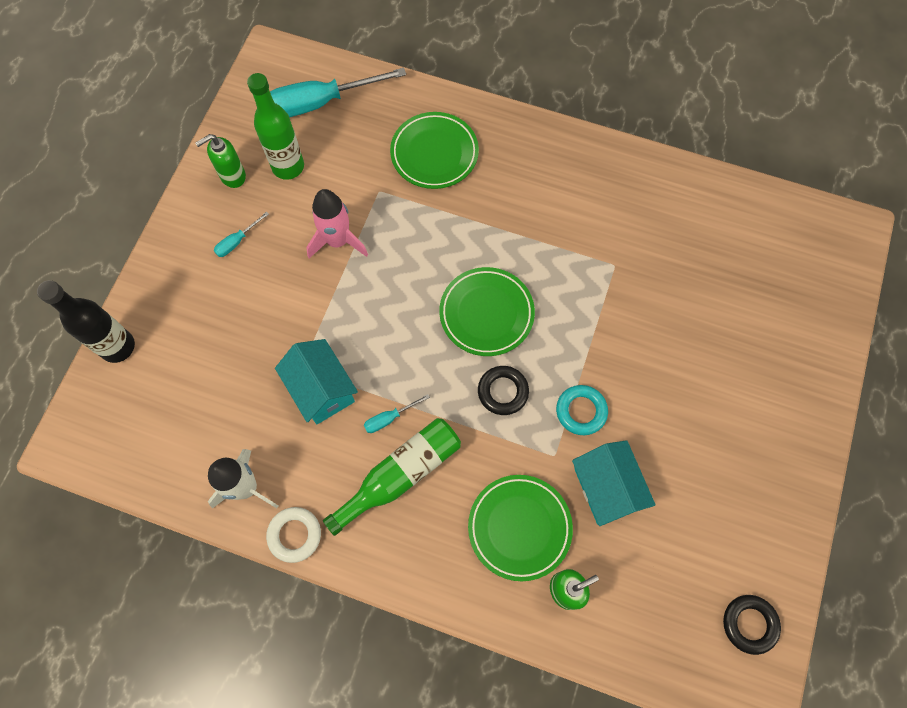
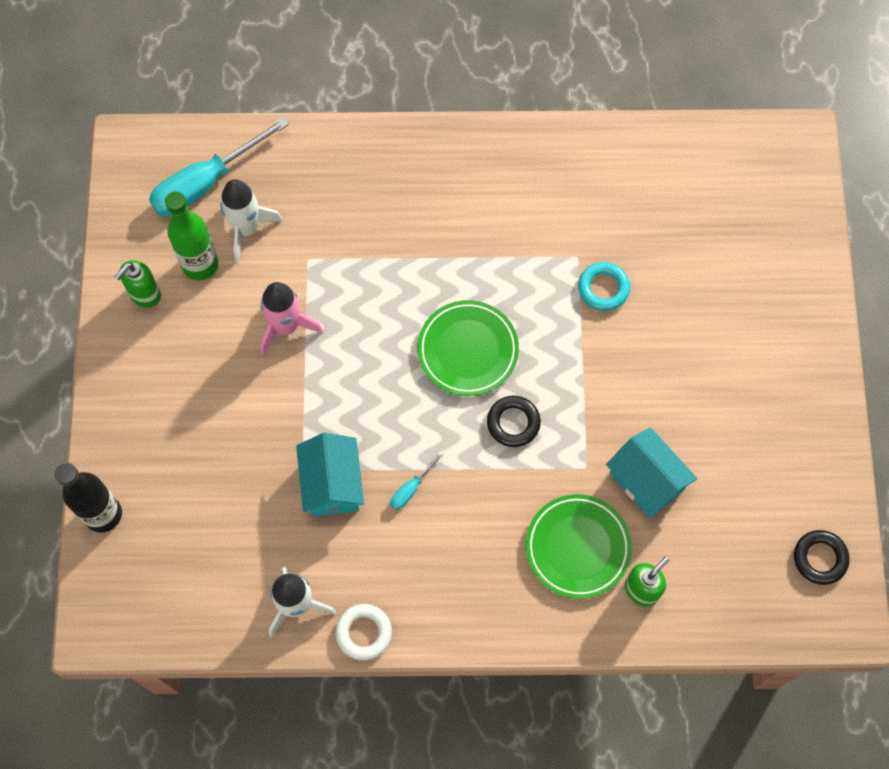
camera: 20 degrees left, 0 degrees up
(237, 241) = (180, 363): turquoise screwdriver -> none
(321, 390) = (332, 484): turquoise house -> turquoise house turned 45 degrees clockwise
(338, 150) = (246, 229): none -> white rocket
(400, 475) = (444, 539): green bottle -> none
(434, 153) = (350, 199): green plate -> none
(581, 411) = (596, 415): turquoise ring -> turquoise ring (603, 288)

